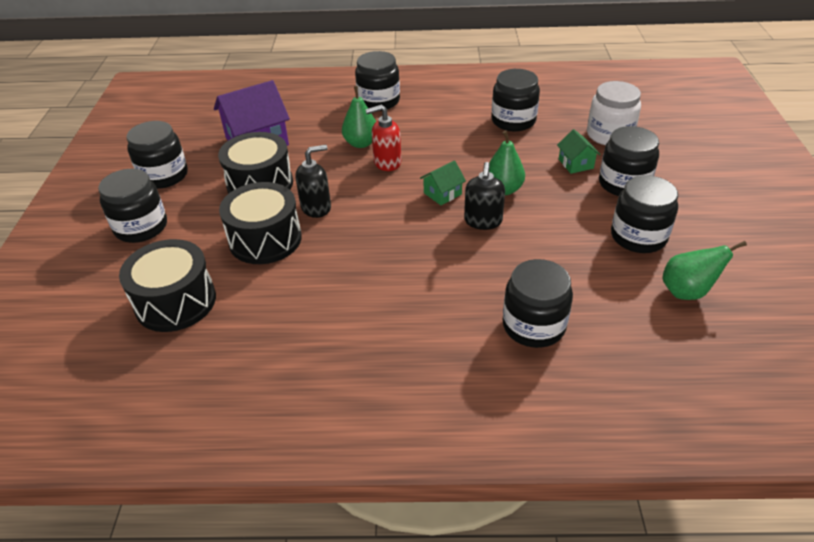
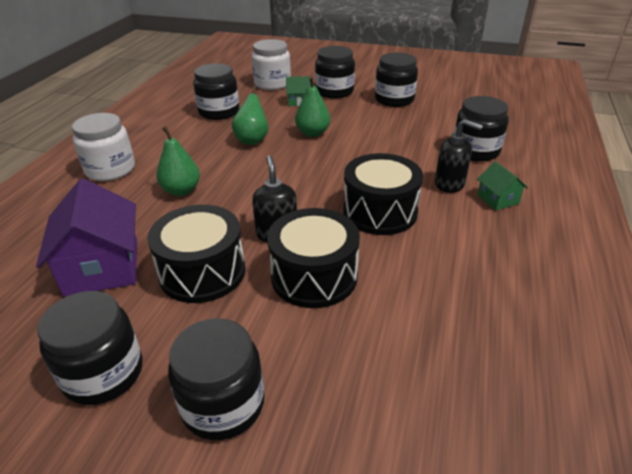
camera: 75 degrees left, 5 degrees down
(175, 302) = (402, 364): black drum -> black drum (380, 212)
(378, 101) = (110, 169): black jar -> white jar
(387, 162) = (229, 180): red soap dispenser -> none
(442, 194) = (300, 160): green house -> green house (498, 199)
(483, 221) = (349, 148): black soap dispenser -> black soap dispenser (450, 184)
(687, 292) = (452, 98): green pear -> green pear (252, 140)

